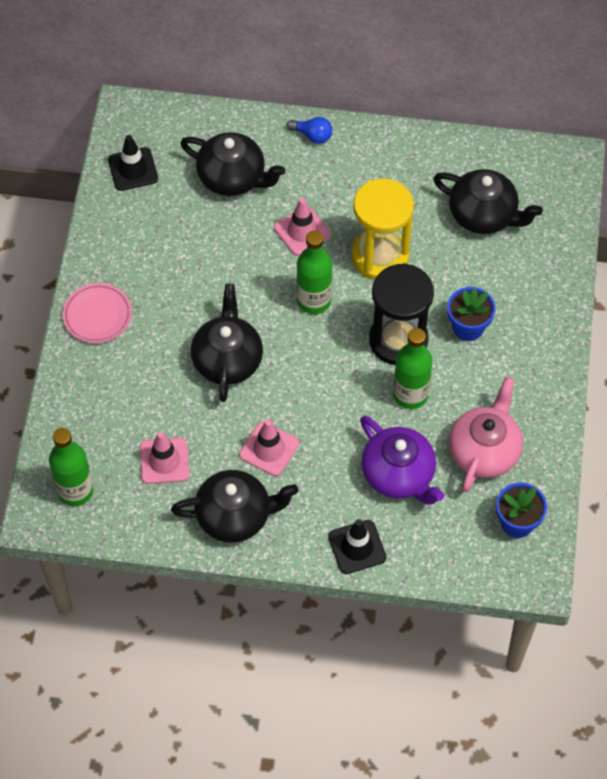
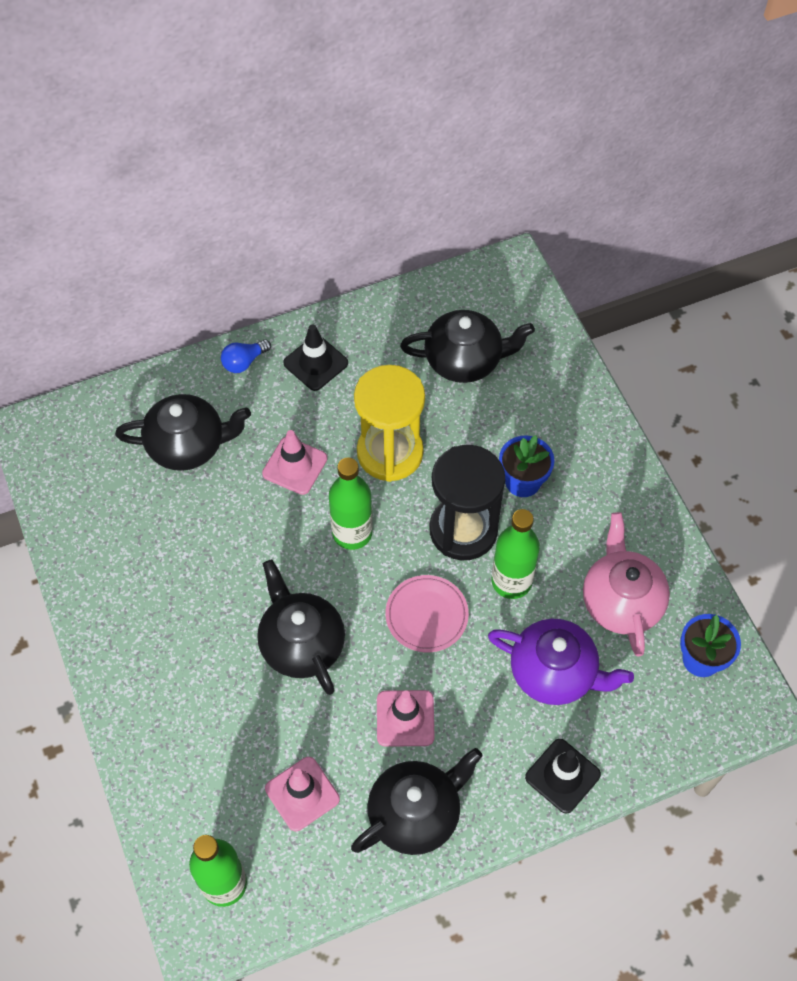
camera: 30 degrees left, 0 degrees up
(97, 315) = (130, 668): pink plate -> pink plate (426, 615)
(133, 169) = (75, 488): black traffic cone -> black traffic cone (315, 363)
(312, 135) = (244, 362): blue light bulb -> blue light bulb turned 150 degrees clockwise

